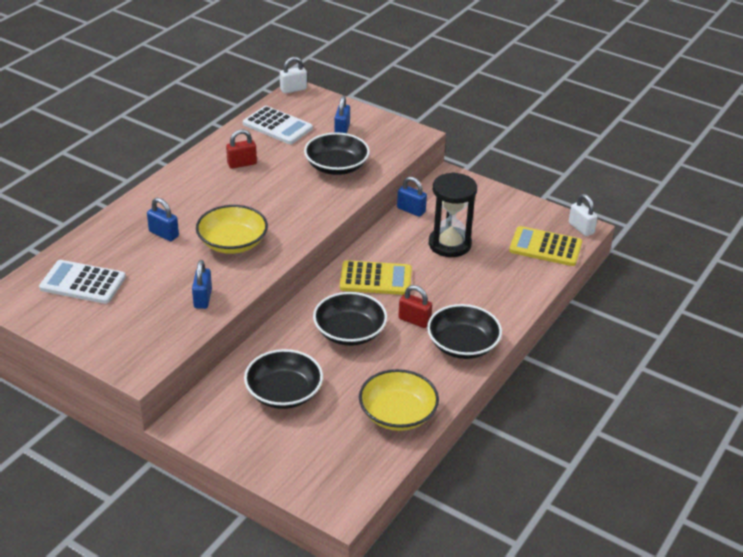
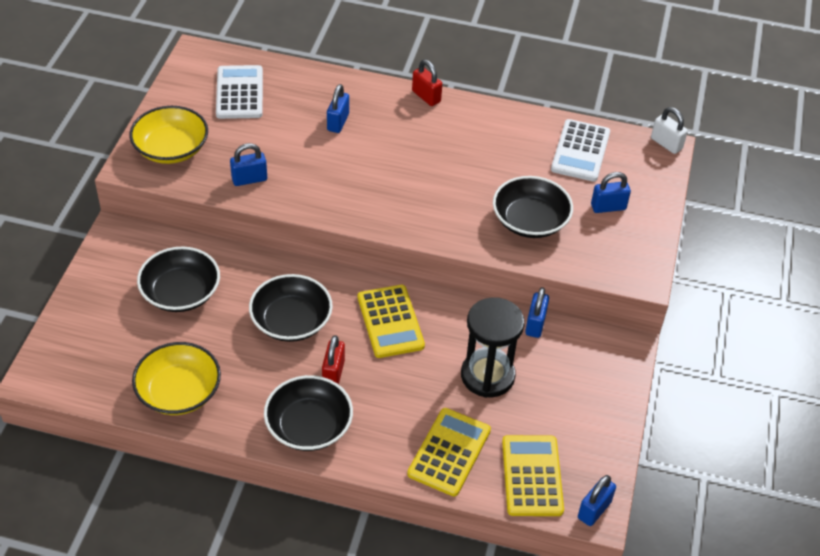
camera: 70 degrees right, 10 degrees up
(232, 243) = (347, 175): yellow bowl -> yellow bowl (171, 149)
(242, 164) = (489, 143): red padlock -> red padlock (426, 96)
(512, 279) = (449, 452): none -> yellow calculator
(581, 228) = (594, 510): white padlock -> blue padlock

